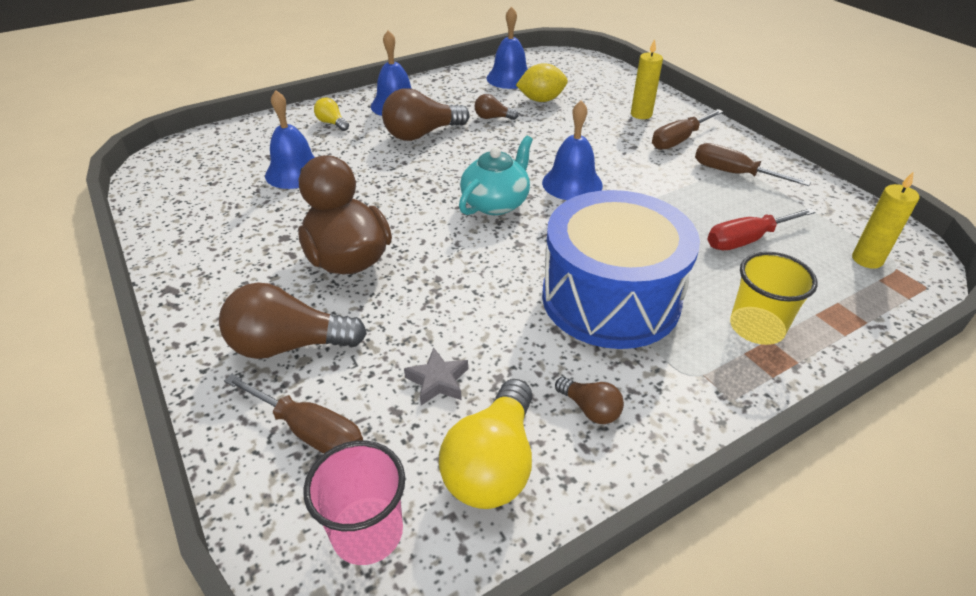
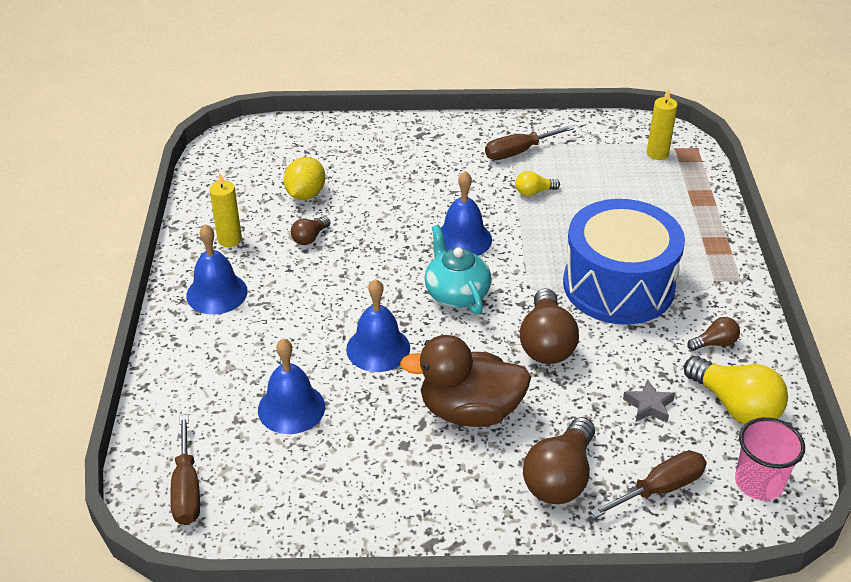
camera: 60 degrees left, 0 degrees up
(332, 123) = (211, 352): yellow light bulb -> yellow light bulb (534, 192)
(422, 134) = (297, 296): brown light bulb -> brown light bulb (546, 343)
(509, 78) = (239, 195): blue bell -> blue bell (378, 348)
(641, 114) = (389, 151): yellow candle -> yellow candle (229, 240)
(678, 140) = (449, 152): brown screwdriver -> brown screwdriver (187, 489)
(746, 240) = (601, 191): red screwdriver -> none
(756, 327) = (688, 236): yellow cup -> none

